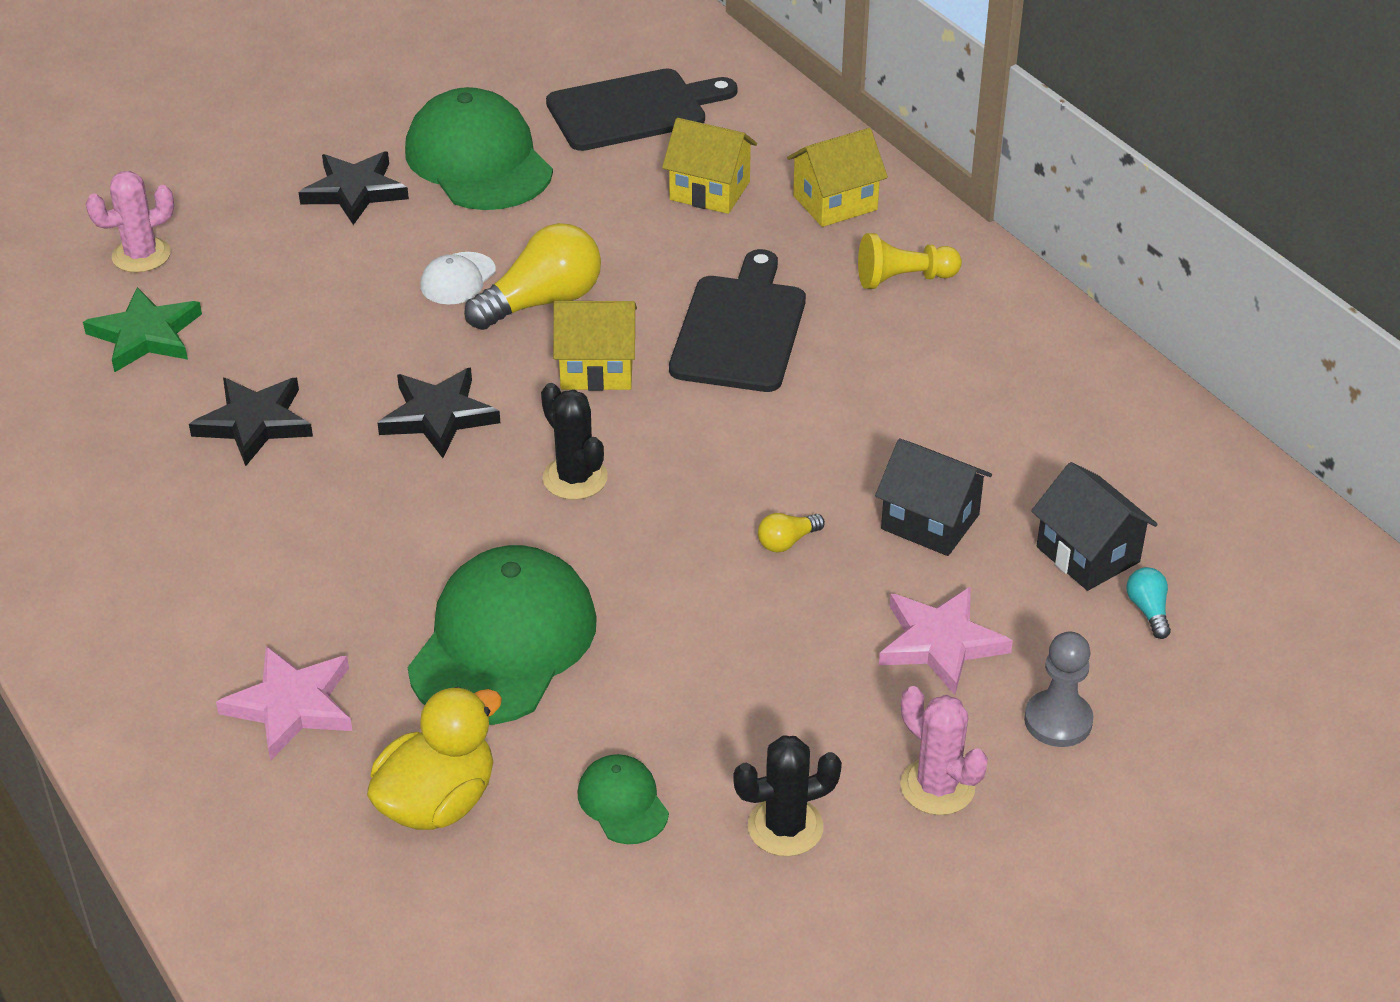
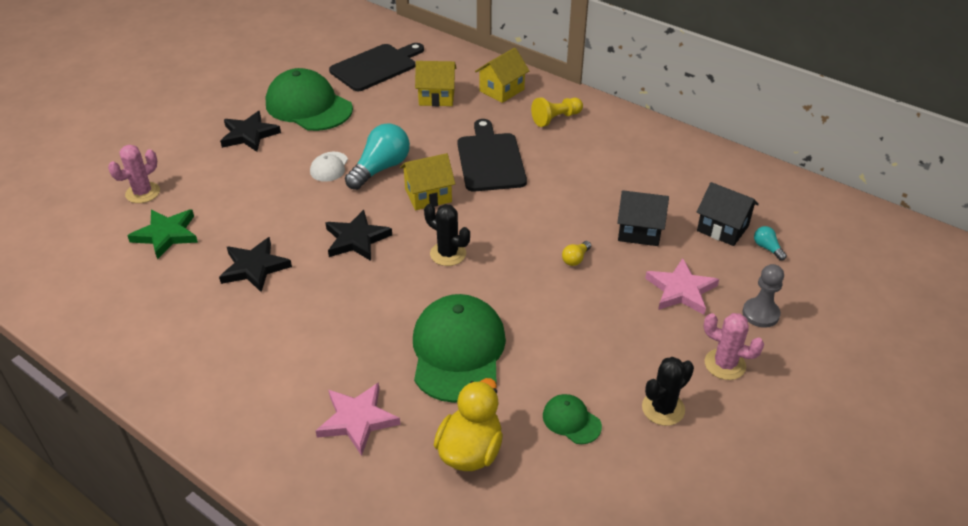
camera: 20 degrees left, 0 degrees up
(542, 302) = (380, 168): yellow light bulb -> turquoise light bulb

